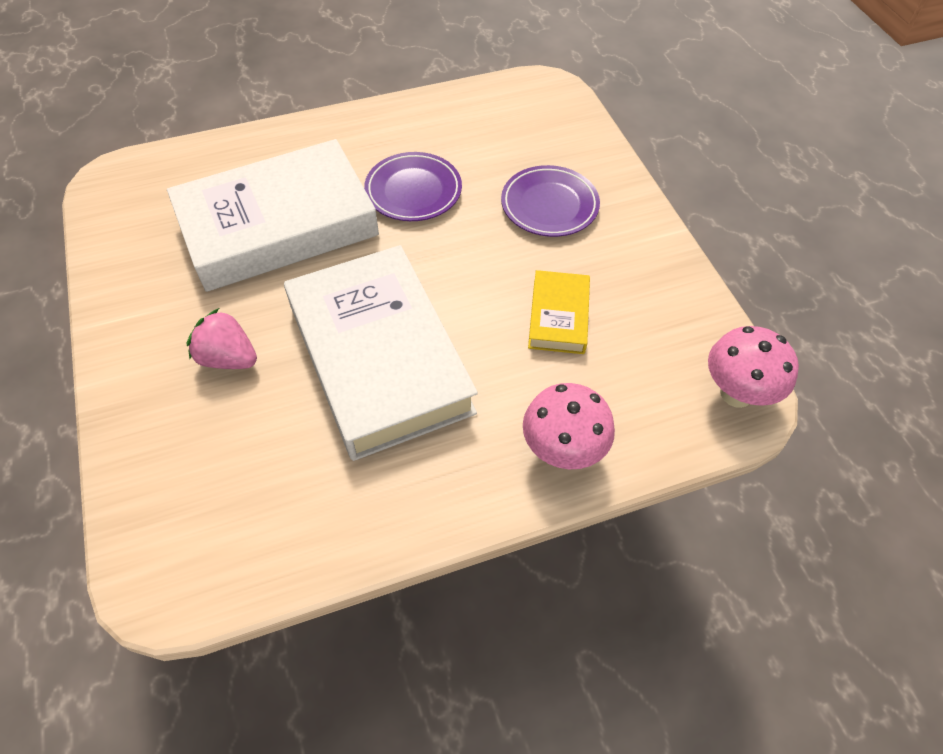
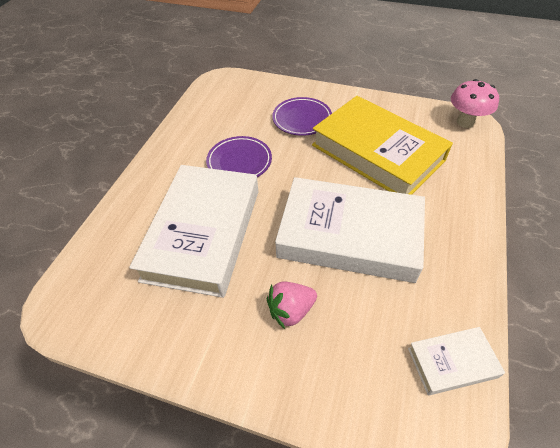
camera: 50 degrees left, 5 degrees down
(257, 548) = (452, 362): none -> white book
(558, 316) = (377, 152): yellow book -> yellow book, size x2.20
(562, 451) = (462, 193): pink mushroom -> none

